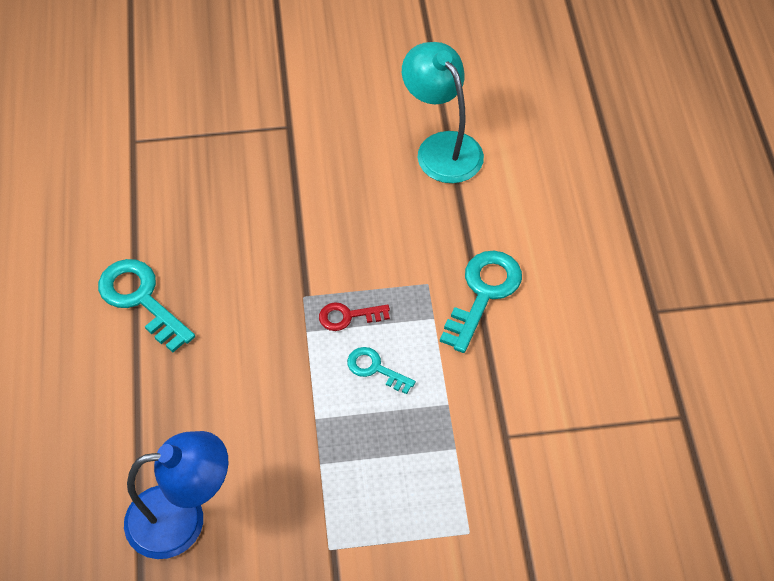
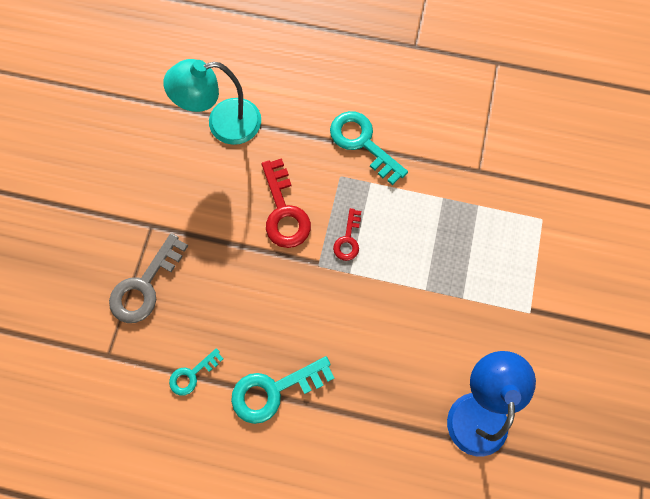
camera: 70 degrees left, 15 degrees up
(218, 145) = (145, 286): none -> grey key
(357, 241) = (284, 211): none -> red key
(375, 369) = (399, 235): turquoise key -> turquoise key (192, 374)

